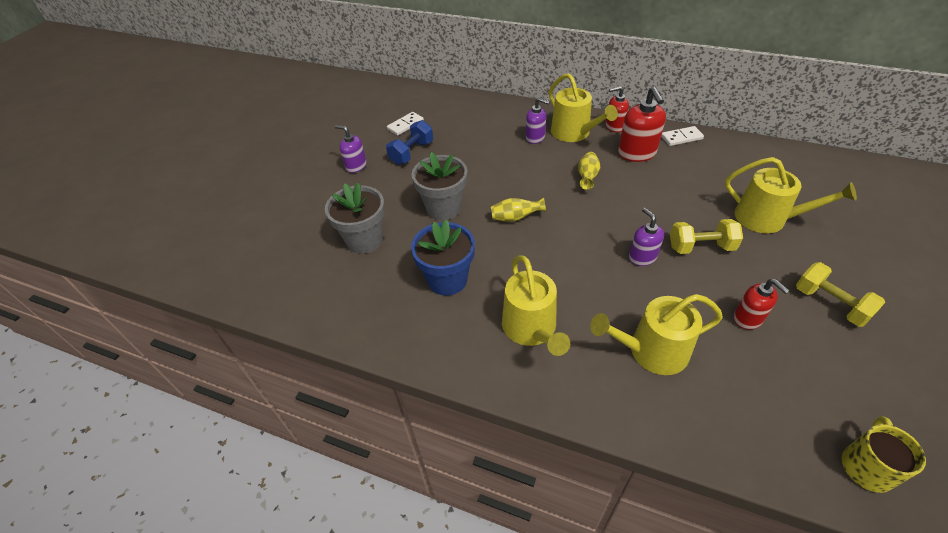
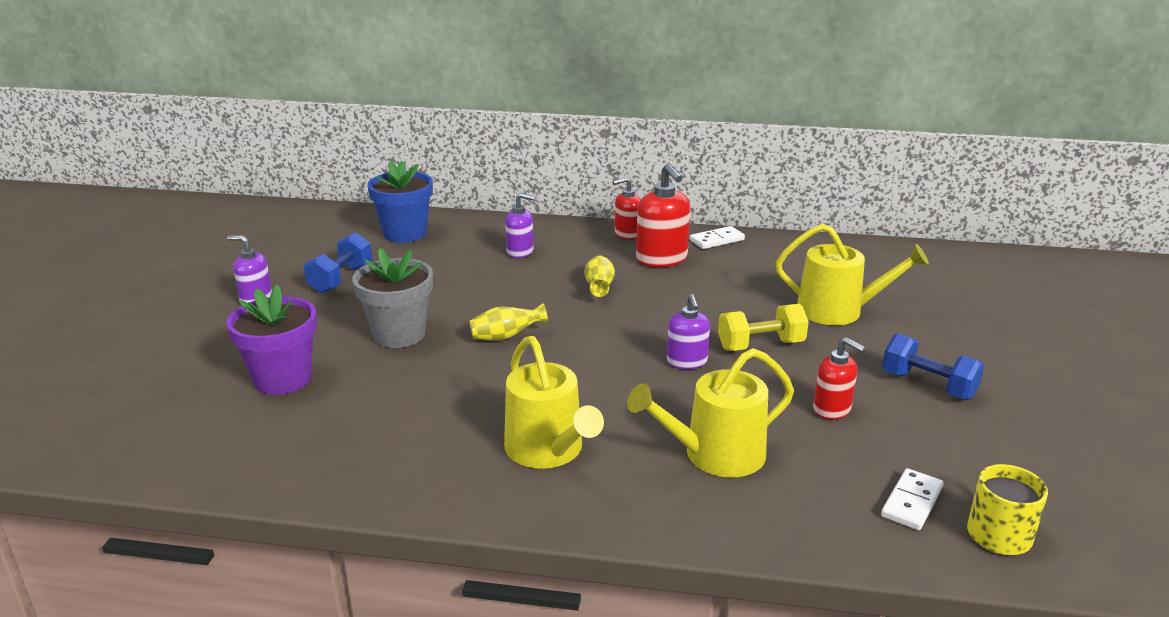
camera: 15 degrees left, 20 degrees down
(364, 240) = (282, 379): grey flower pot -> purple flower pot
(405, 125) = (326, 250): white domino -> white domino (911, 502)
(447, 280) = (417, 411): blue flower pot -> blue flower pot (405, 233)
(574, 133) = (573, 244): yellow watering can -> none
(642, 257) = (687, 362): purple soap dispenser -> purple soap dispenser turned 150 degrees counterclockwise
(830, 304) = (928, 385): yellow dumbbell -> blue dumbbell

